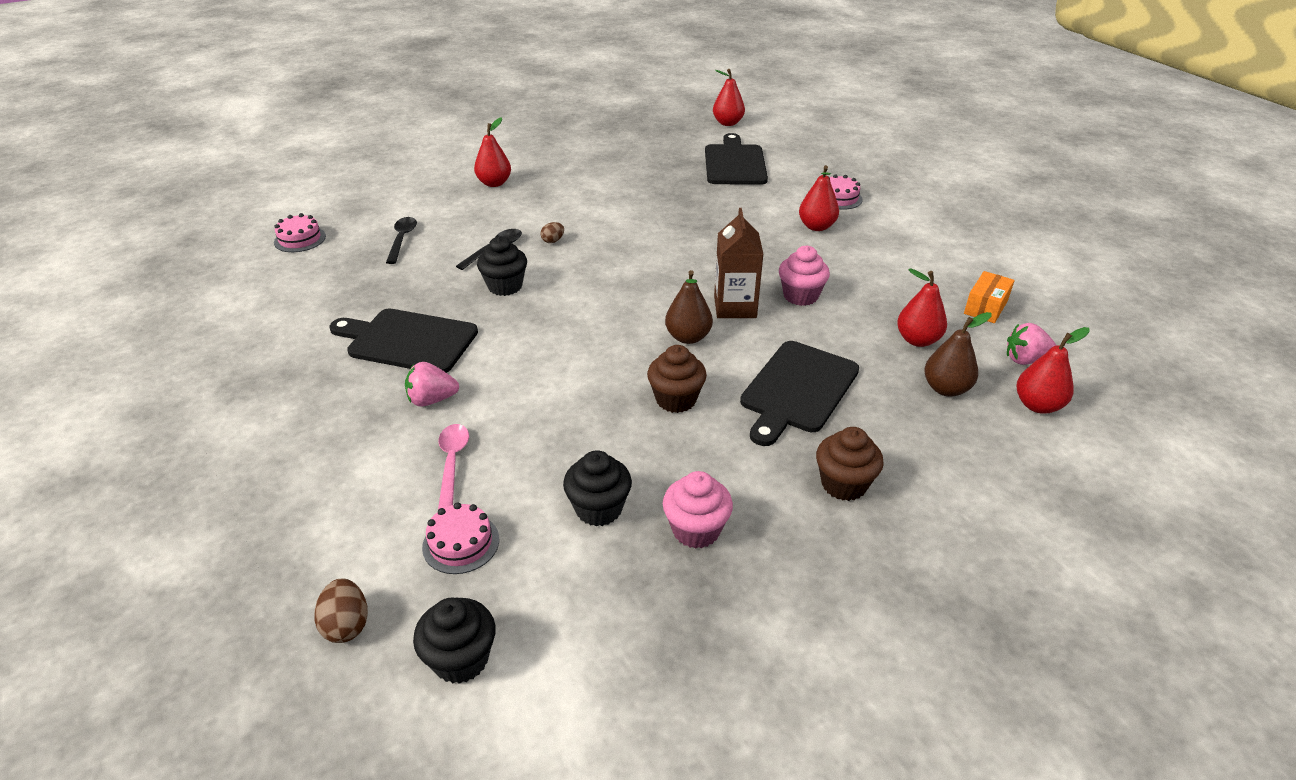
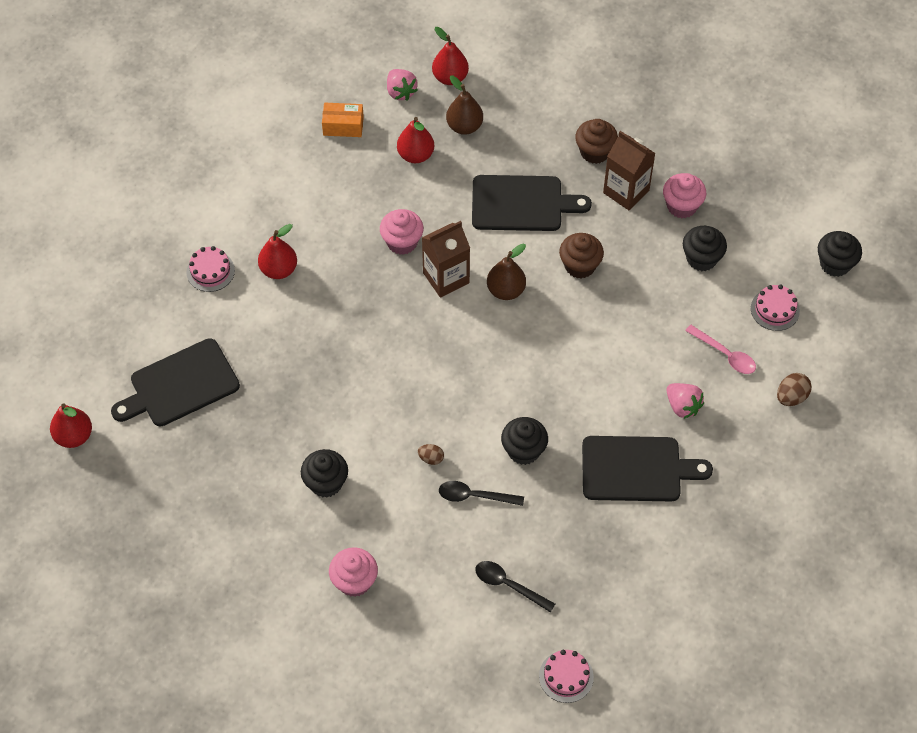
camera: 120 degrees left, 20 degrees up
(347, 625) = (858, 325): brown egg -> brown egg (791, 397)
(402, 239) = (509, 585): black spoon -> black spoon turned 60 degrees clockwise
(408, 341) = (636, 469): black cutting board -> black cutting board turned 75 degrees counterclockwise
(452, 463) = (725, 354): pink spoon -> pink spoon turned 105 degrees counterclockwise
(494, 183) = (354, 581): red pear -> pink cupcake
(586, 193) = (326, 483): none -> black cupcake
(758, 485) = (626, 191): none -> brown carton

